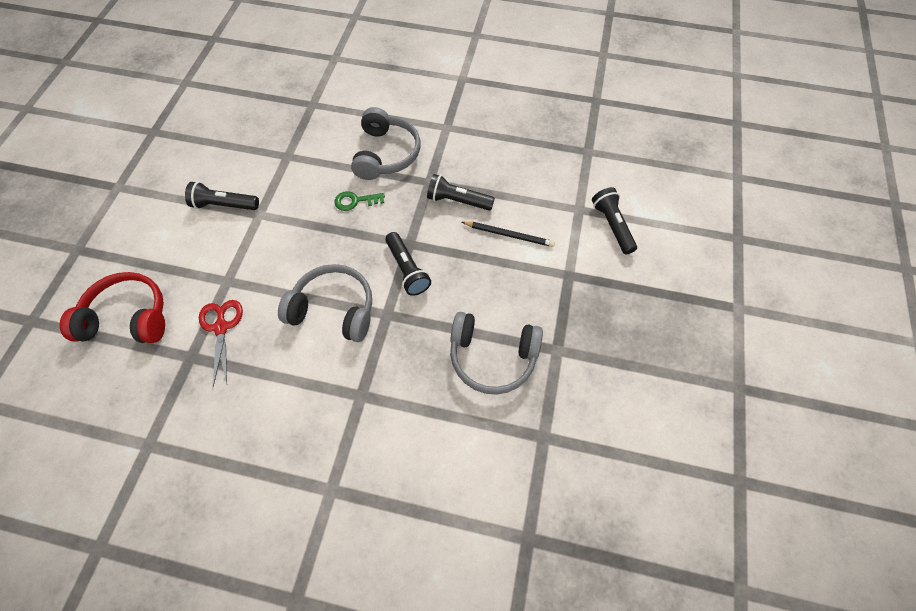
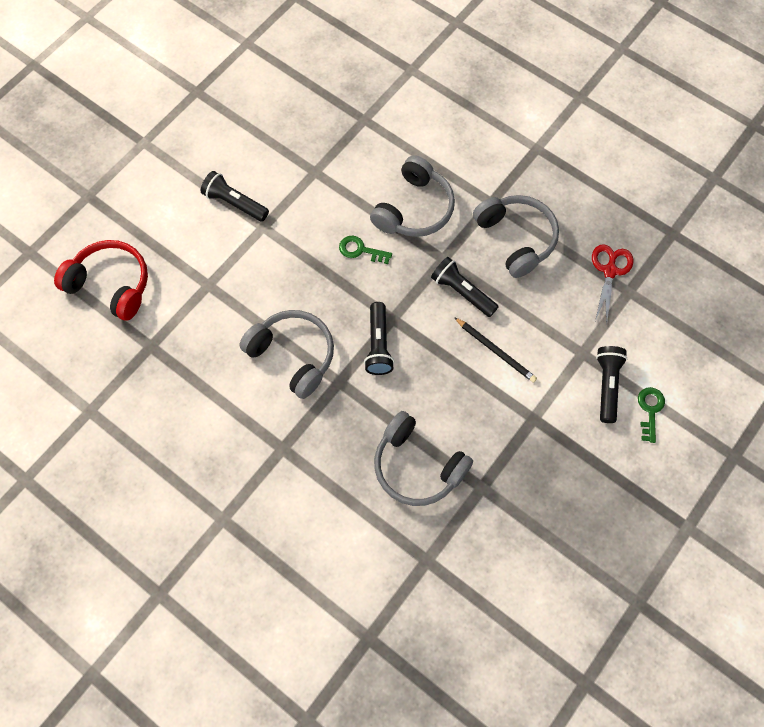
camera: 25 degrees right, 5 degrees up
(221, 327) = (187, 329): red scissors -> red scissors (610, 271)
(480, 146) = (516, 238): none -> grey headphones
(655, 230) = (650, 410): none -> green key

